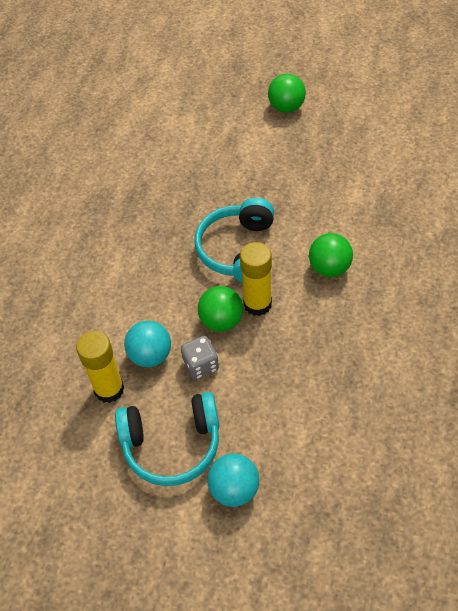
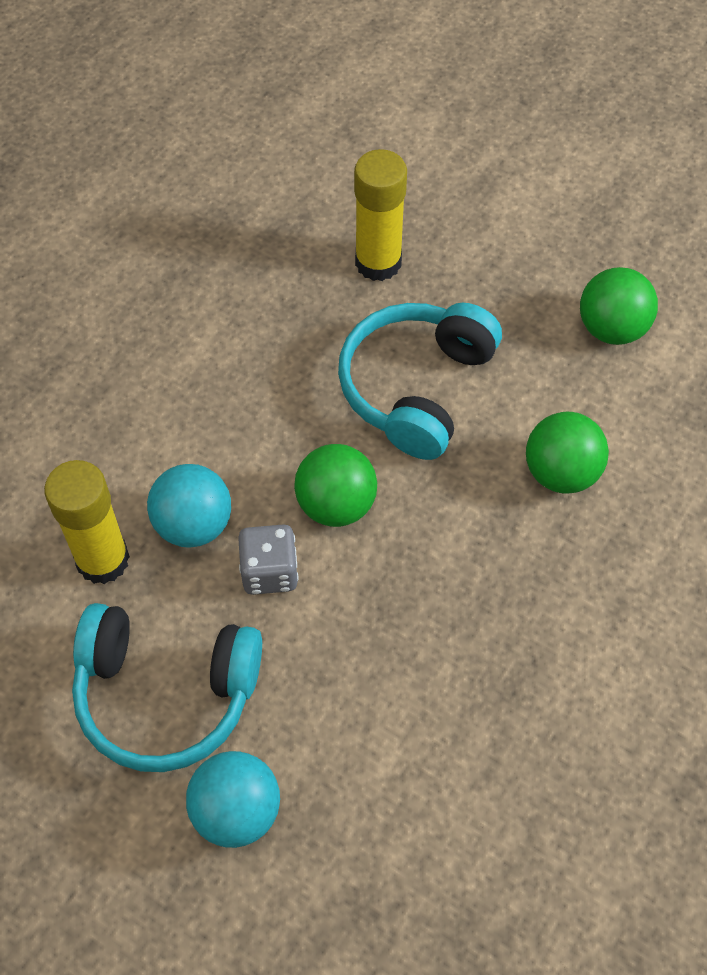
camera: 15 degrees right, 5 degrees up
(257, 304) = (409, 495): yellow glue stick -> yellow glue stick (378, 262)
(286, 107) = (606, 151): green ball -> green ball (612, 328)

